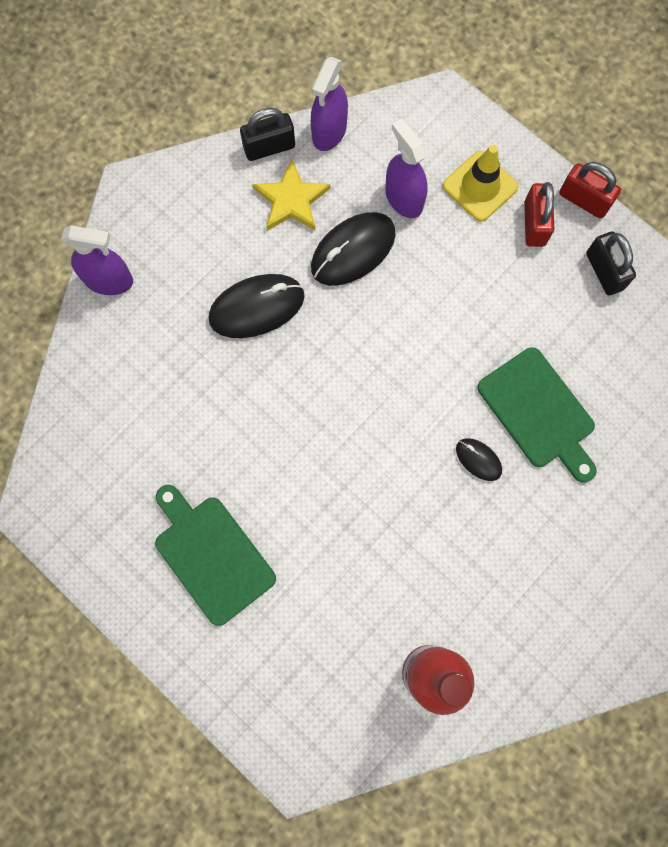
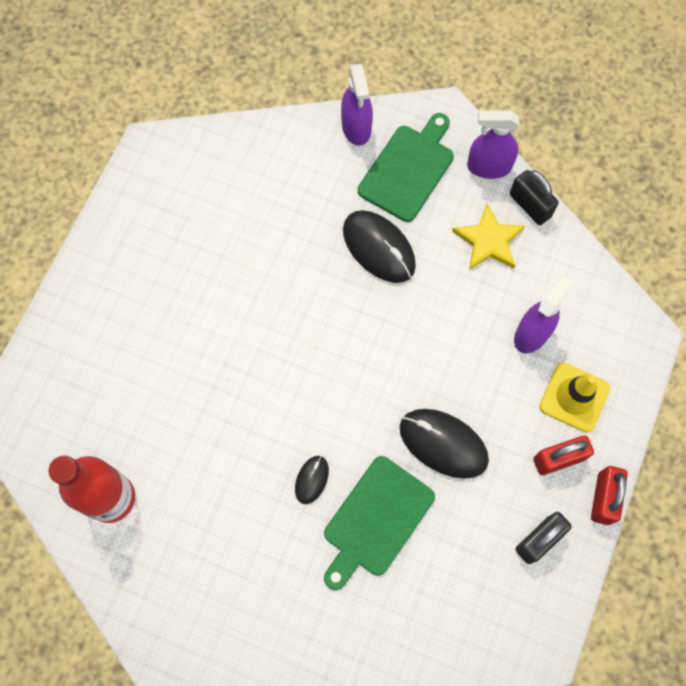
camera: 70 degrees right, 5 degrees down
(211, 555) = (155, 289): green cutting board -> green cutting board (408, 169)
(329, 132) = (568, 249): purple spray bottle -> purple spray bottle (489, 167)
(353, 251) = (463, 308): black mouse -> black mouse (443, 444)

